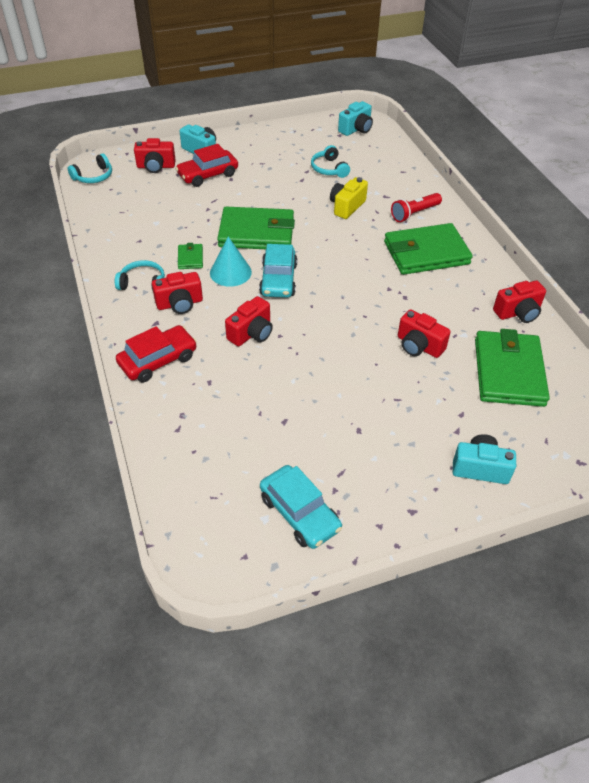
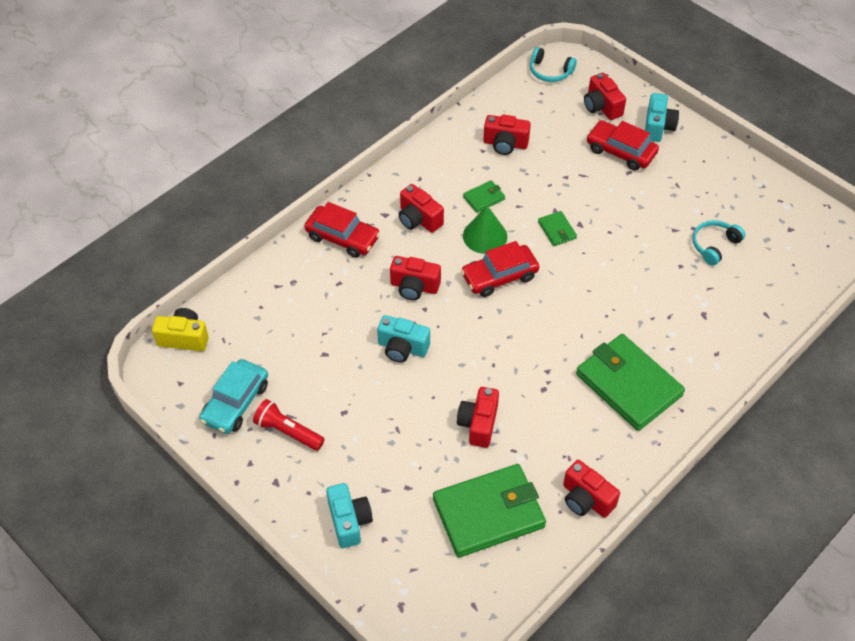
camera: 65 degrees right, 5 degrees up
(143, 283) = (428, 181): turquoise headphones -> none
(145, 226) = (505, 144): none -> red camera
(230, 272) = (485, 236): turquoise cone -> green cone
(256, 233) = (557, 230): green wallet -> green wallet, size x0.44
(278, 279) = (499, 276): turquoise car -> red car
(346, 207) = (657, 286): yellow camera -> yellow camera (184, 338)
(356, 129) = (816, 240): turquoise camera -> turquoise camera (402, 348)
(414, 213) = (692, 352): red flashlight -> red flashlight (288, 432)

